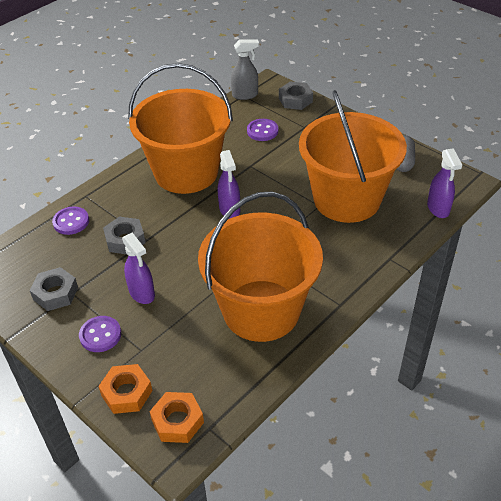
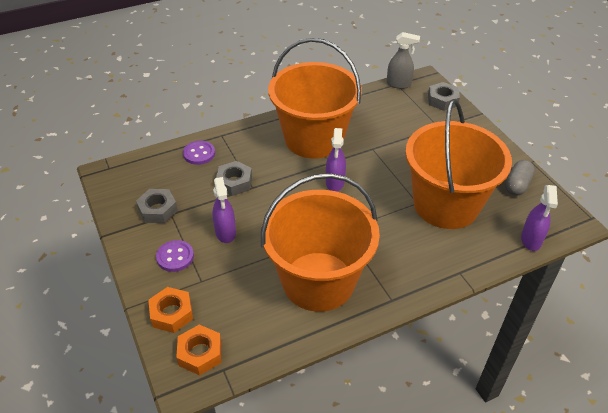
camera: 20 degrees right, 0 degrees up
(262, 131) = (398, 120): purple button -> none

